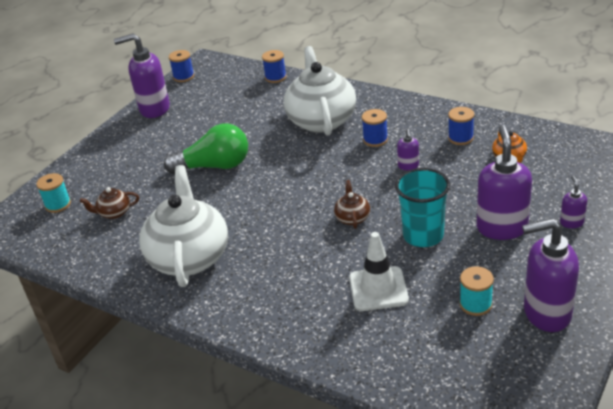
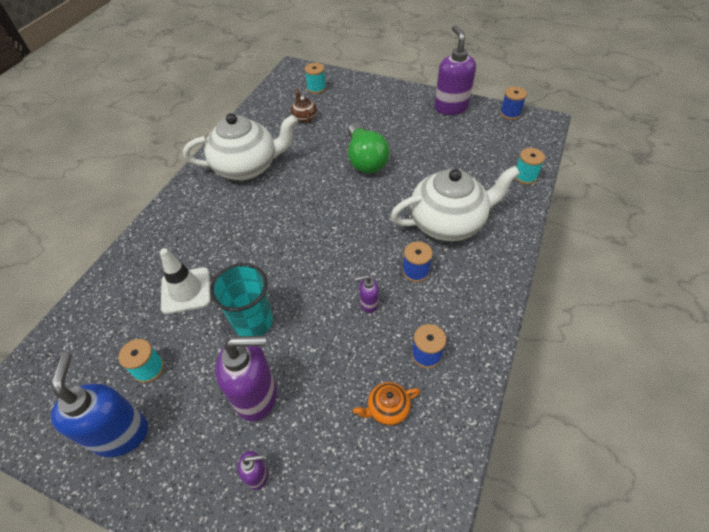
camera: 80 degrees right, 15 degrees up
(275, 77) = (525, 176): blue spool -> turquoise spool
(352, 218) = (285, 263): brown teapot -> none
(546, 313) = (121, 433): purple soap dispenser -> blue soap dispenser

